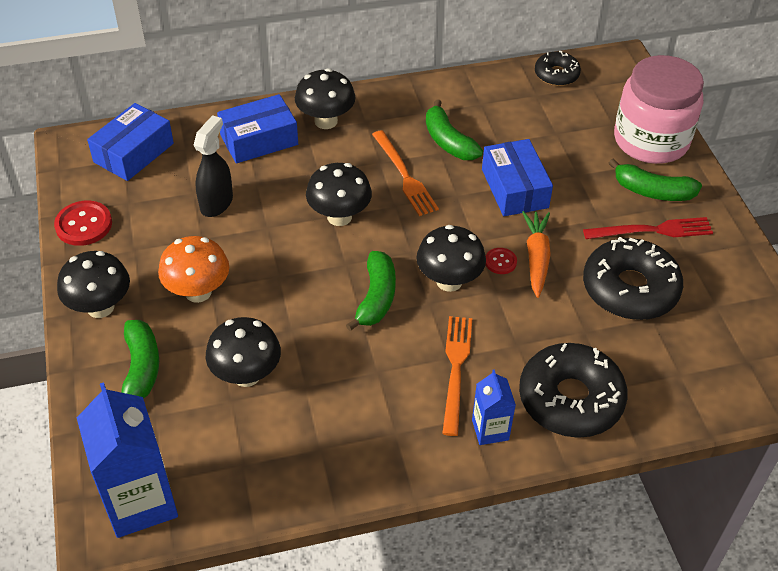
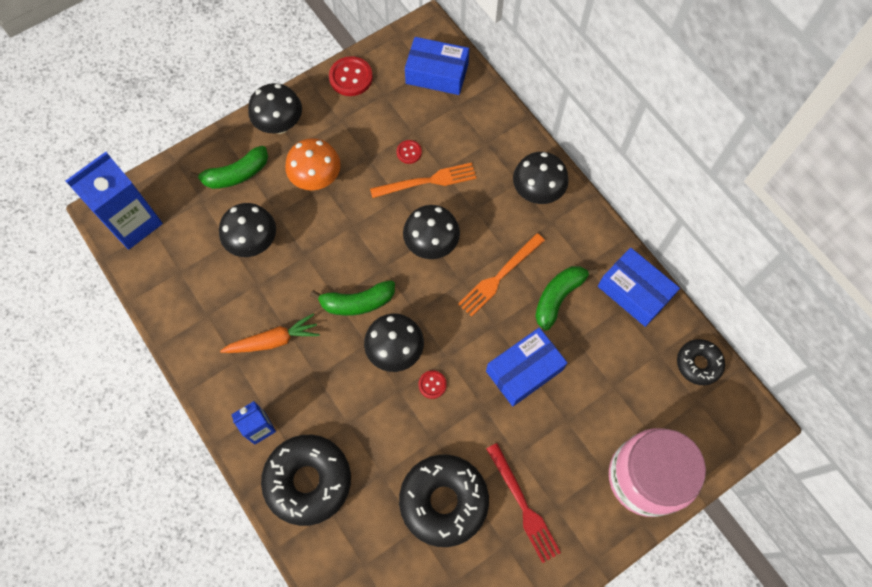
camera: 70 degrees right, 20 degrees up
(216, 203) = (409, 152): black spray bottle -> red button
(259, 140) = (491, 152): blue box -> blue box (634, 292)
(456, 370) = (307, 385): orange fork -> orange fork (427, 181)
(536, 258) = (448, 412): orange carrot -> orange carrot (273, 340)
(652, 191) = (574, 494): green banana -> none

